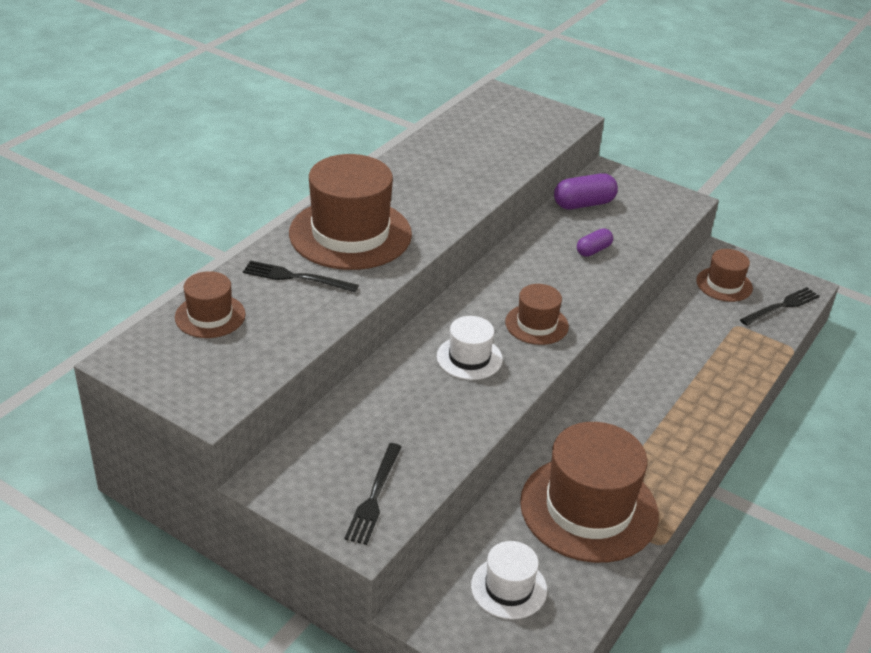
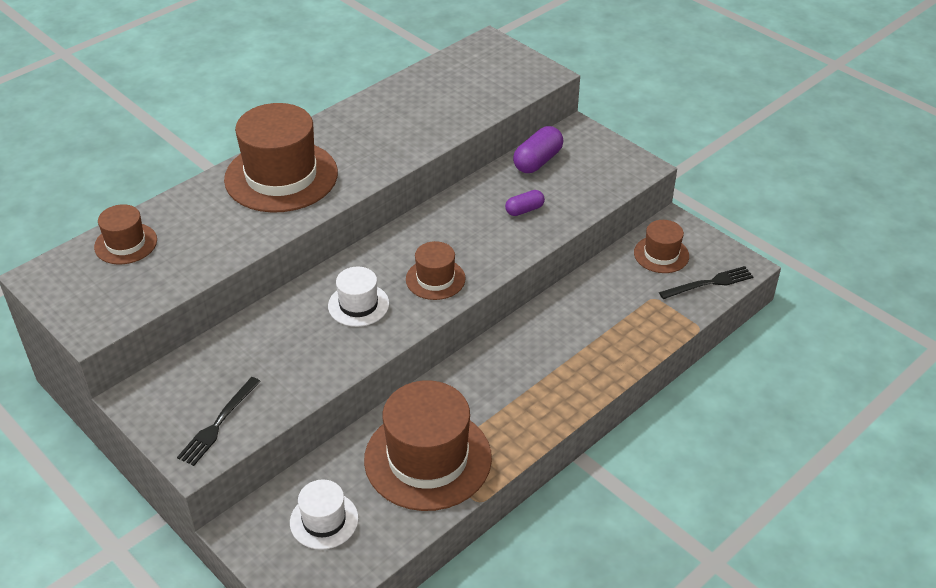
camera: 15 degrees right, 5 degrees up
(296, 277) = (215, 214): black fork -> none
(584, 204) = (538, 161): purple capsule -> purple capsule turned 45 degrees counterclockwise

